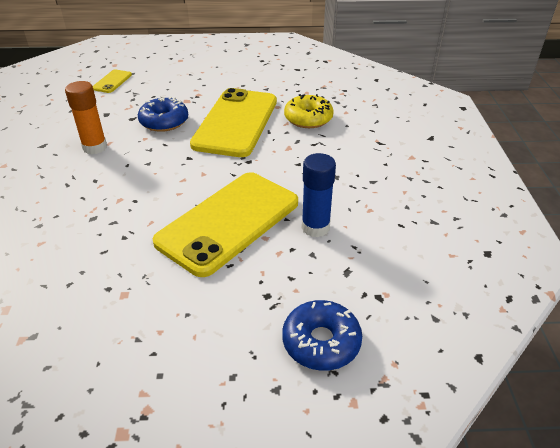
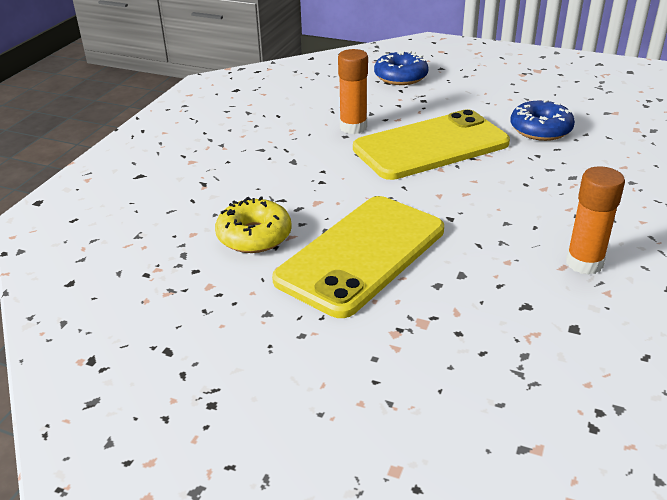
camera: 155 degrees left, 5 degrees down
(112, 81) = (570, 427): yellow phone -> none
(164, 121) = (472, 284): blue donut -> blue donut (540, 129)
(315, 227) = (353, 127): blue glue stick -> orange glue stick

